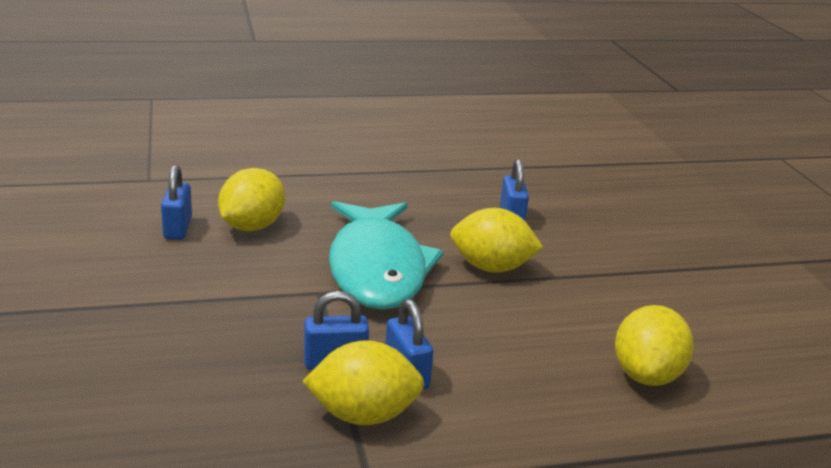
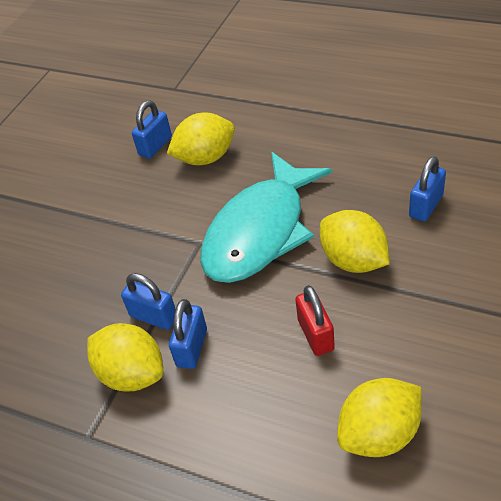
camera: 45 degrees right, 20 degrees up
(516, 327) = (315, 334): none -> red padlock

